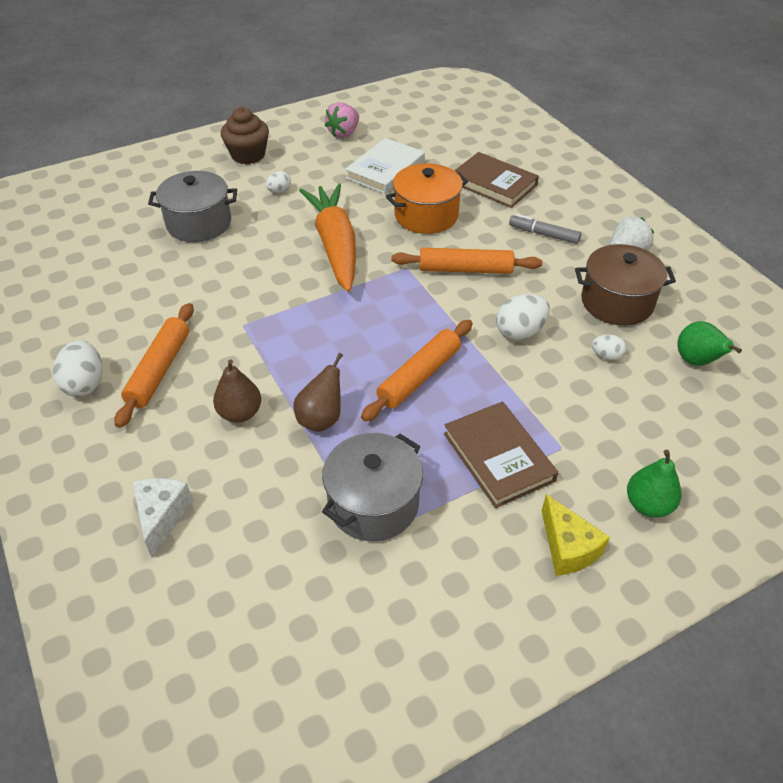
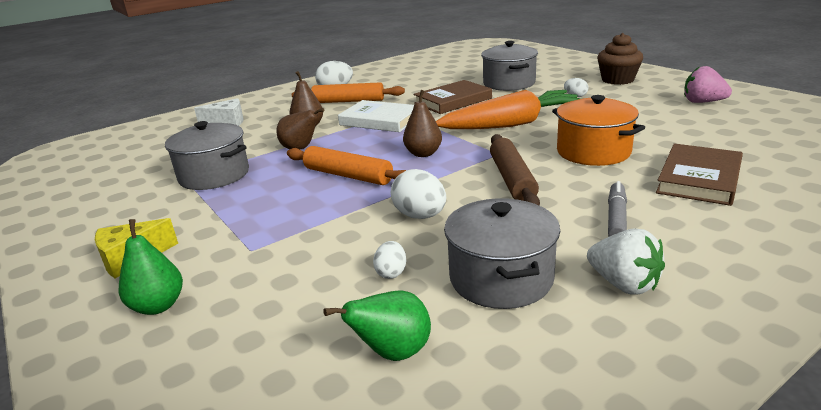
camera: 85 degrees right, 20 degrees down
(385, 170) = (658, 125): white book -> white book (380, 120)
(385, 316) = (423, 153): none -> brown pear
(465, 269) = (512, 179): orange rolling pin -> brown rolling pin
(498, 457) = (246, 218): brown book -> brown book (453, 101)
(617, 302) = (501, 278): brown pot -> grey pot

